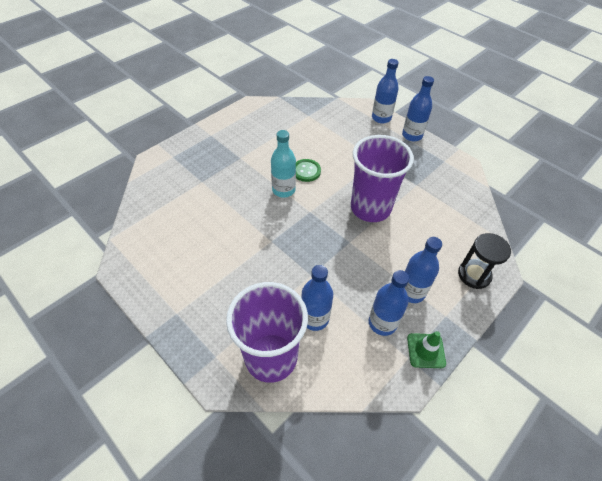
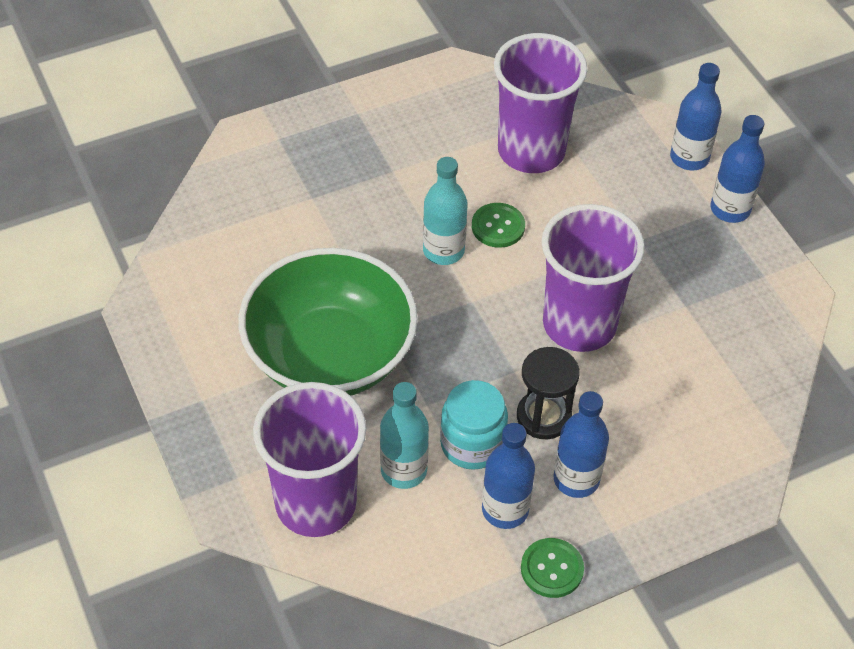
camera: 20 degrees right, 0 degrees up
(244, 263) = (330, 355): none -> green bowl
(306, 132) = (531, 151): none -> purple cup
(314, 318) = (403, 470): blue bottle -> turquoise bottle
(346, 289) = (472, 444): none -> turquoise jar
(426, 350) = (552, 569): green traffic cone -> green button
(474, 275) = (697, 486): black hourglass -> black hourglass (543, 416)

